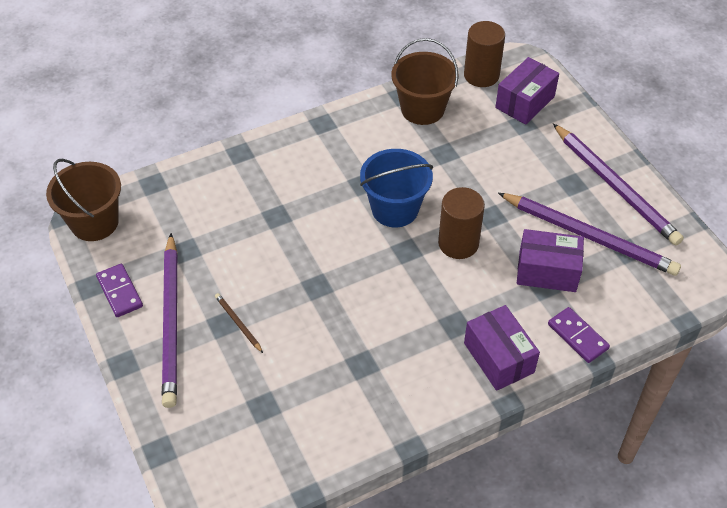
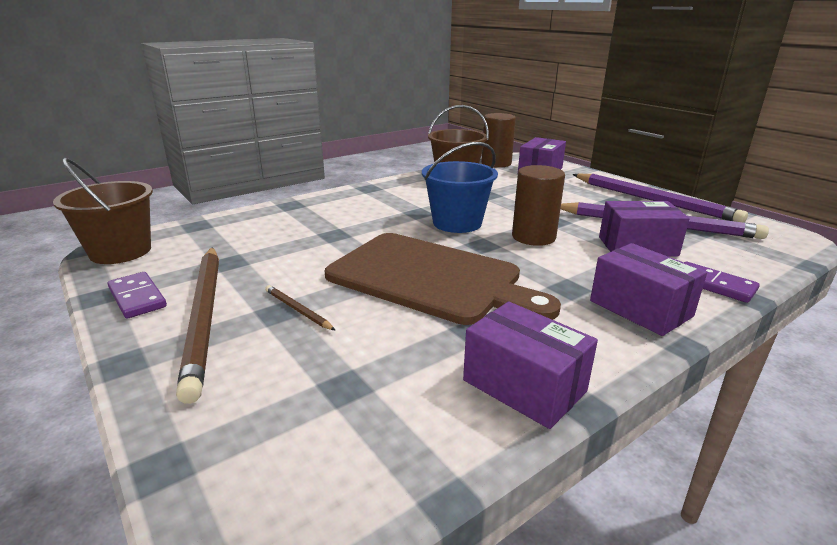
camera: 10 degrees left, 25 degrees down
(171, 322) = (205, 316): purple pencil -> brown pencil
(347, 296) = (430, 278): none -> brown cutting board
(377, 422) = (524, 385): none -> purple box

